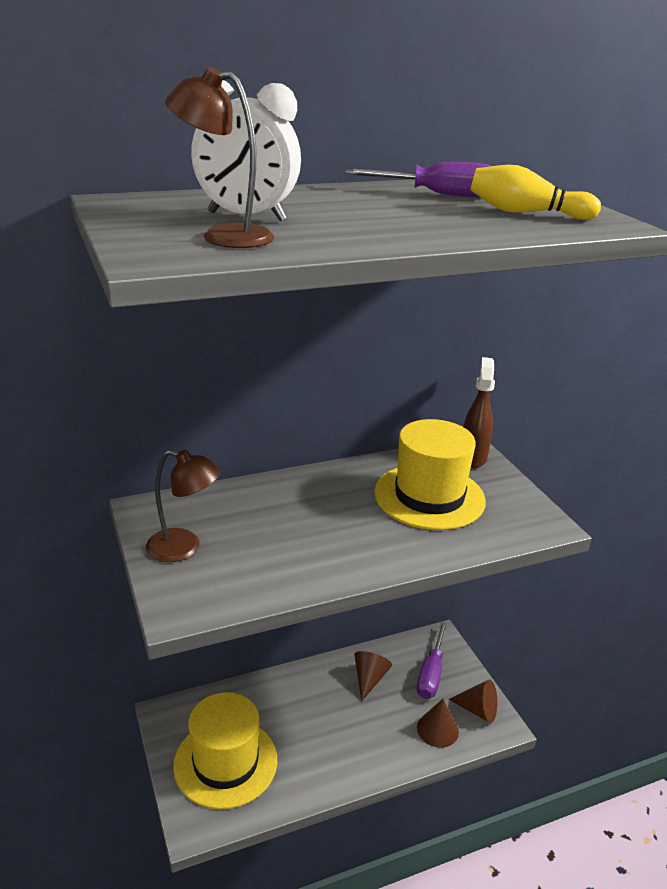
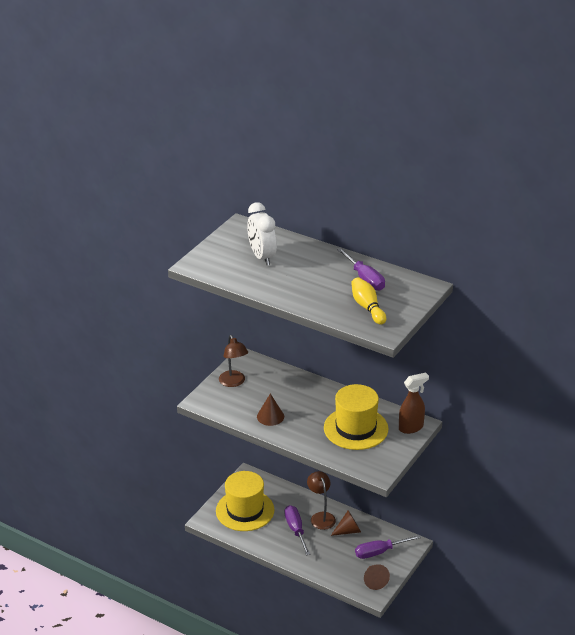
camera: 55 degrees right, 5 degrees up
(224, 236) = (234, 264): brown lamp -> brown lamp (321, 517)
(318, 730) = (295, 530): none -> purple screwdriver
(437, 729) = (343, 571): brown cone -> brown cone (270, 416)

